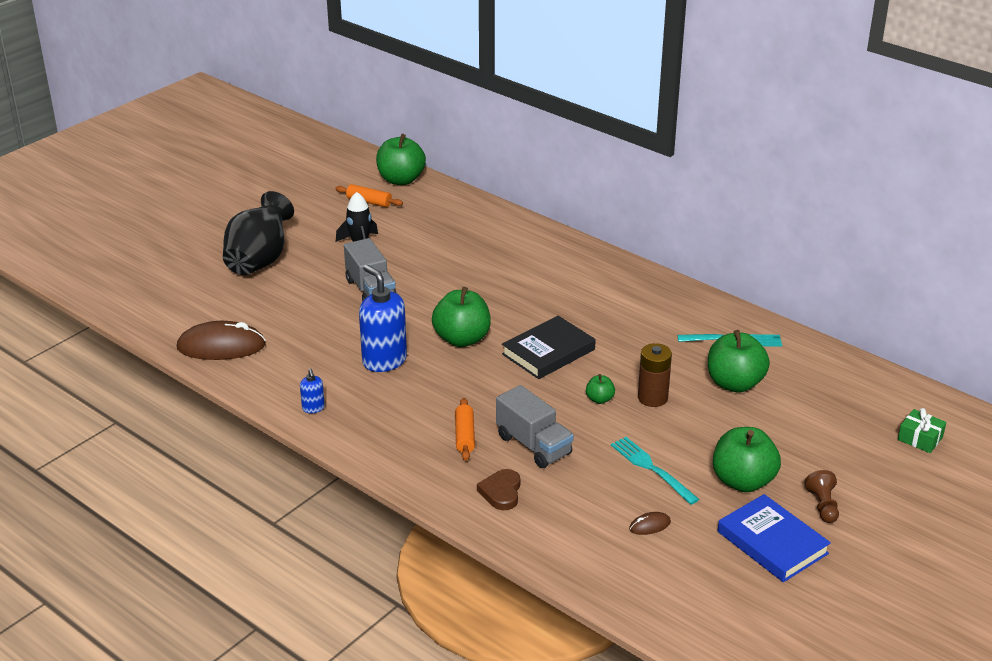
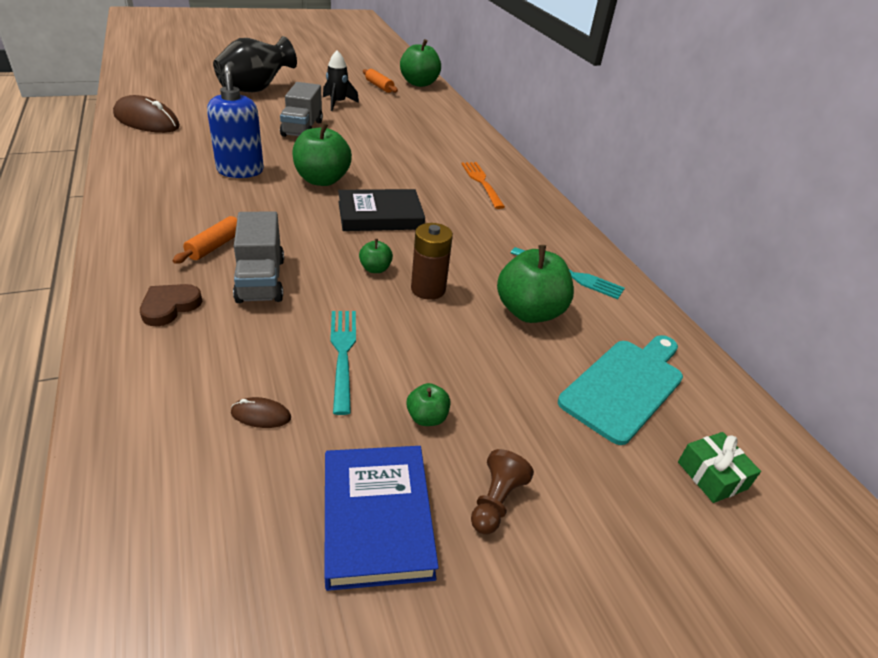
camera: 25 degrees right, 5 degrees up
(313, 408) = (136, 179): blue soap dispenser -> none
(588, 282) = (481, 182): none -> orange fork
(743, 481) = (427, 417): green apple -> green apple, size x0.47
(835, 407) = (625, 386): none -> turquoise cutting board

